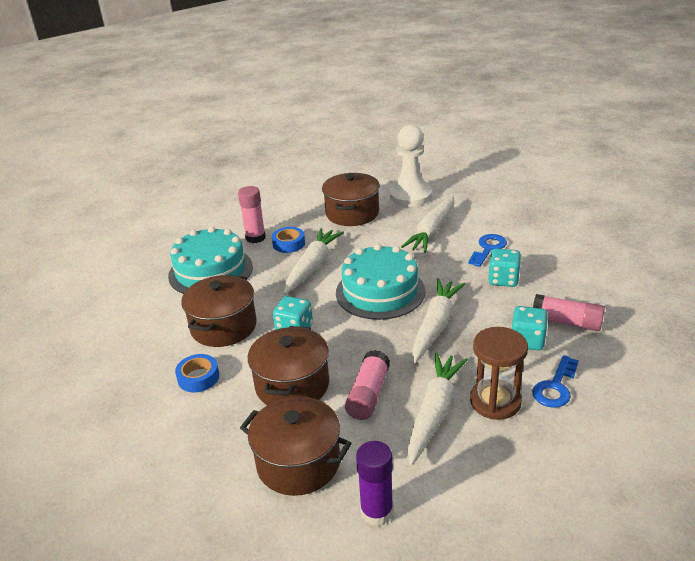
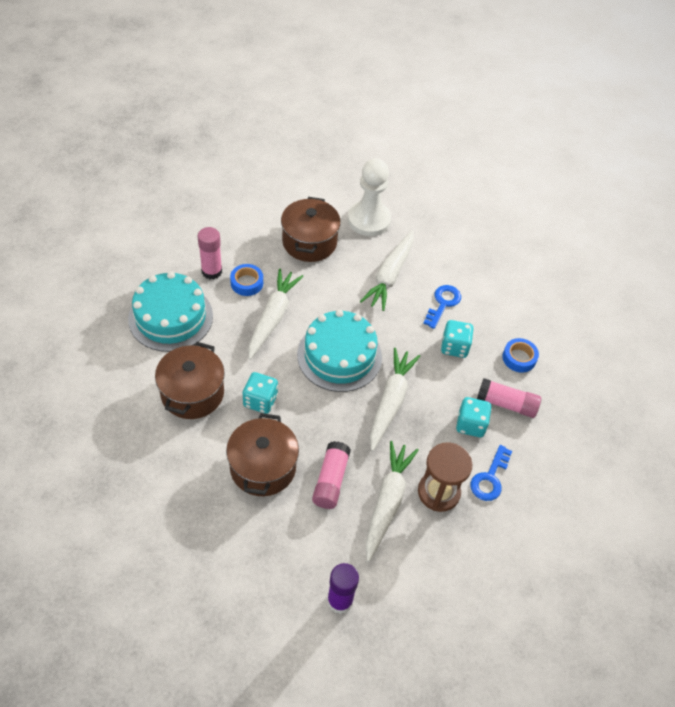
camera: 10 degrees left, 20 degrees up
(198, 377) = (176, 455): blue tape -> blue tape (519, 358)
(298, 463) = (274, 551): brown pot -> none

